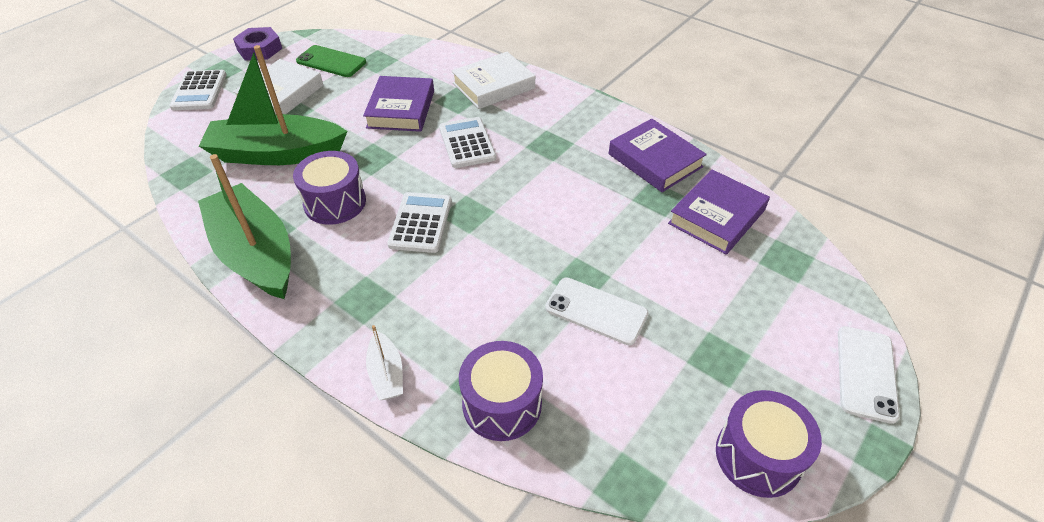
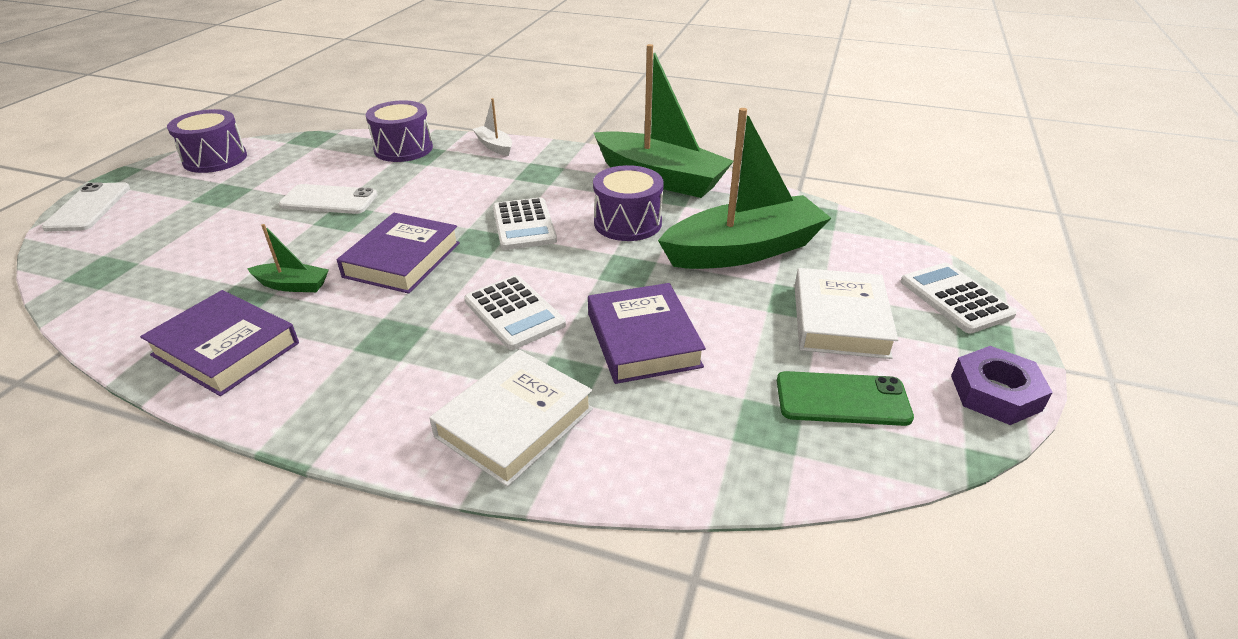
camera: 160 degrees right, 10 degrees down
(619, 203) = (292, 285): none -> green boat
(717, 217) = (164, 296): purple book -> purple book (402, 259)

